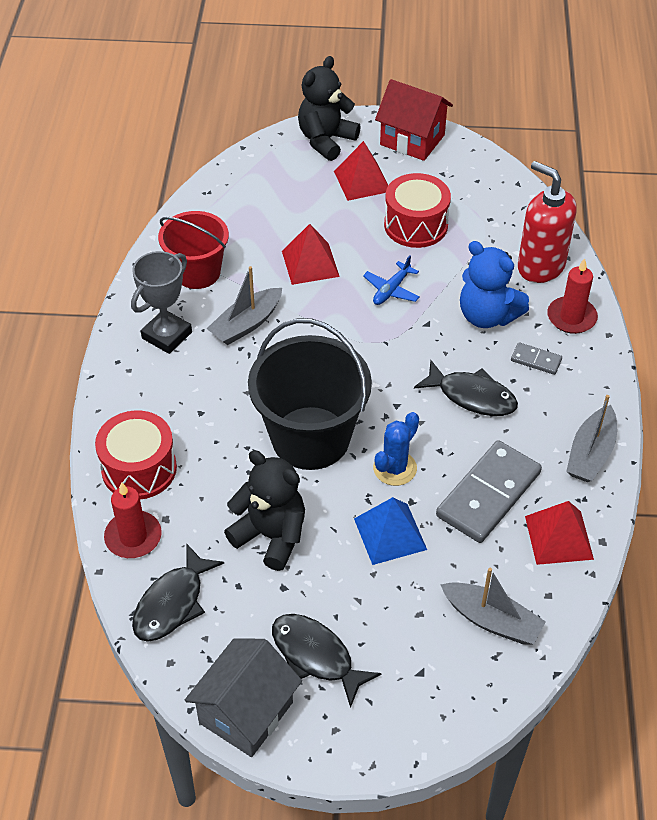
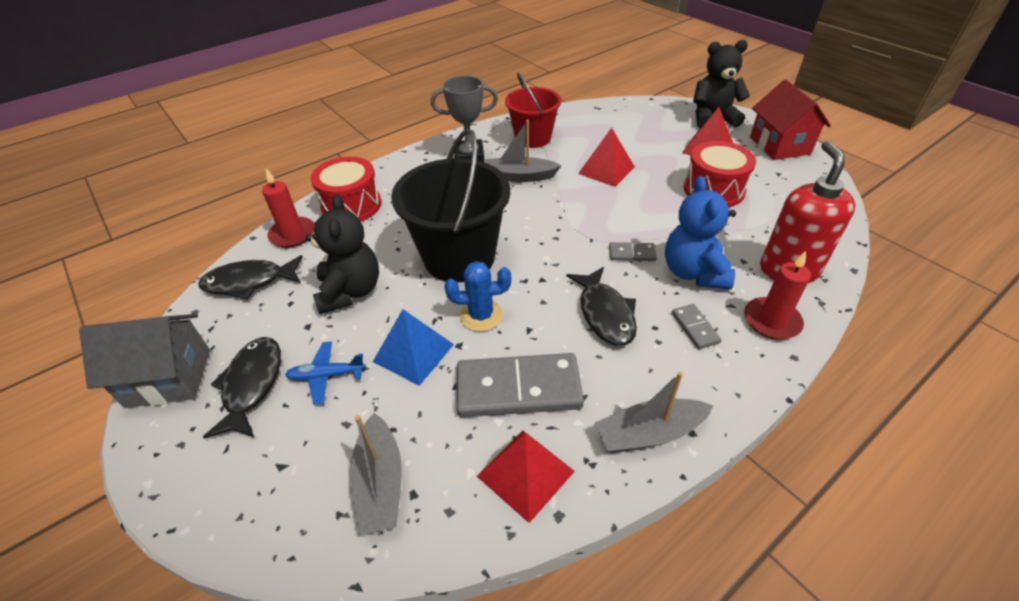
camera: 50 degrees right, 5 degrees down
(391, 290) = (640, 214): blue plane -> blue plane (326, 376)
(429, 332) = (632, 254): none -> grey domino

